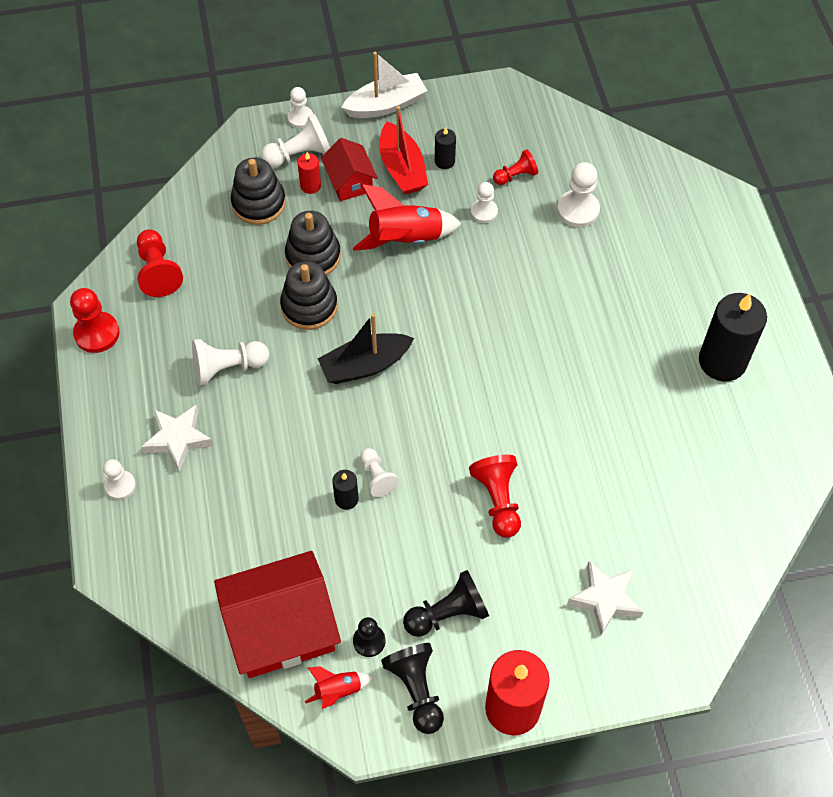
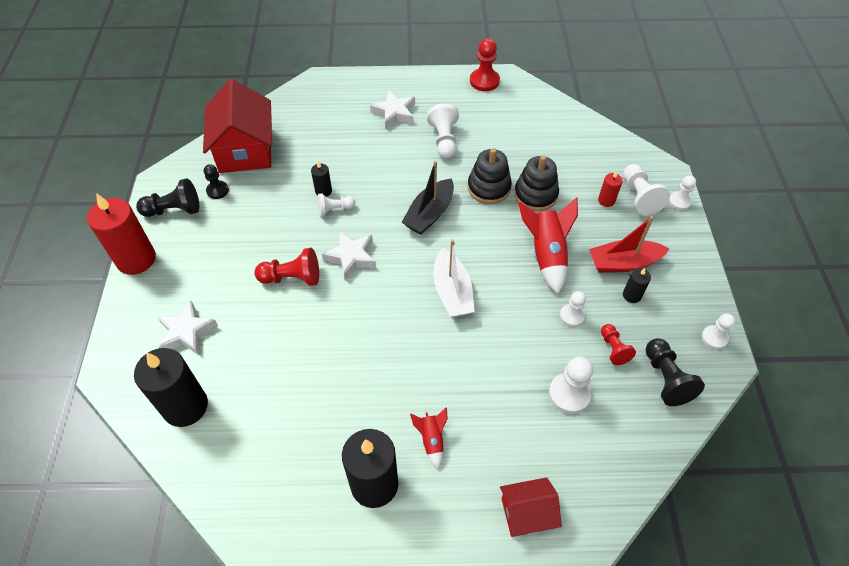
camera: 100 degrees right, 5 degrees down
(120, 485) = (369, 86): white pawn -> white pawn (714, 338)
(158, 271) = (531, 111): red pawn -> none
(258, 203) = (589, 168): black stacking toy -> none
(338, 691) = (193, 172): red rocket -> red rocket (431, 440)
(350, 182) = (609, 226): red house -> red house (527, 513)
(365, 365) = (429, 214): black boat -> black boat turned 135 degrees counterclockwise
(386, 105) = (698, 261): white boat -> white boat (452, 292)
(448, 614) = (218, 234): black pawn -> black pawn (666, 379)
(451, 440) = (351, 257): none -> white star
(698, 566) = (185, 406): none -> black candle

